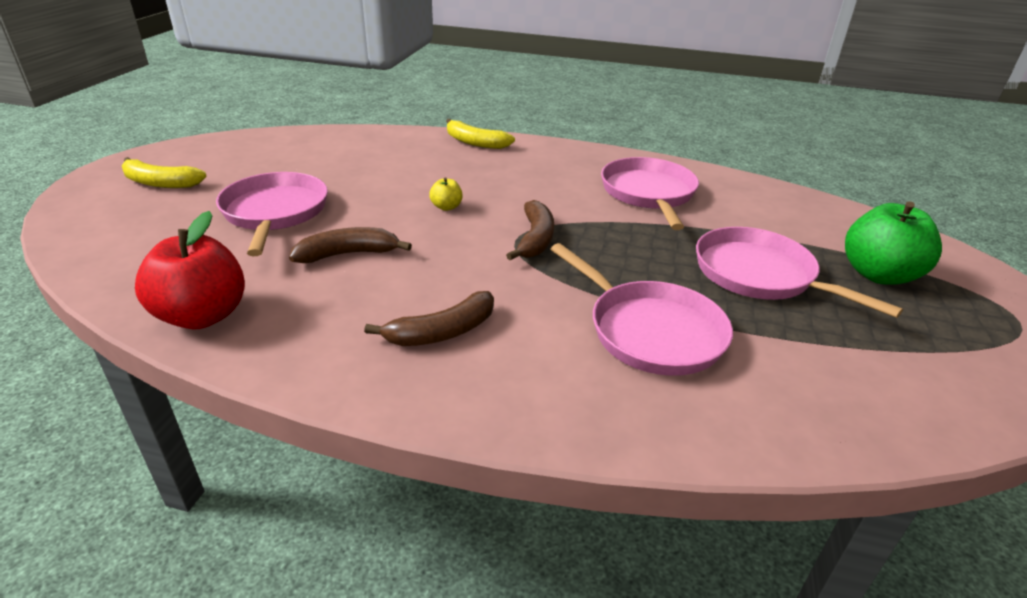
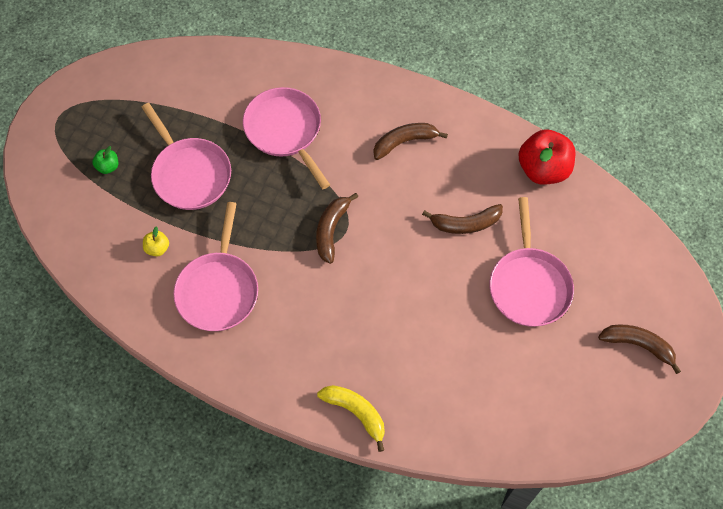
camera: 170 degrees left, 30 degrees up
(160, 183) = (638, 345): yellow banana -> brown banana
(446, 207) = (393, 282): yellow apple -> yellow apple (157, 248)
(878, 274) = (108, 166): green apple -> green apple, size x0.46

